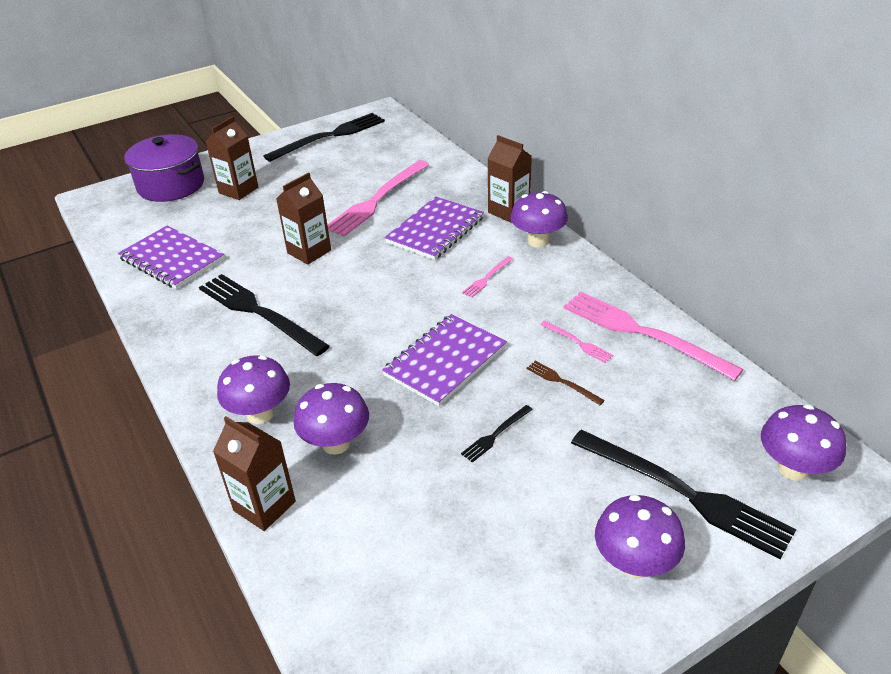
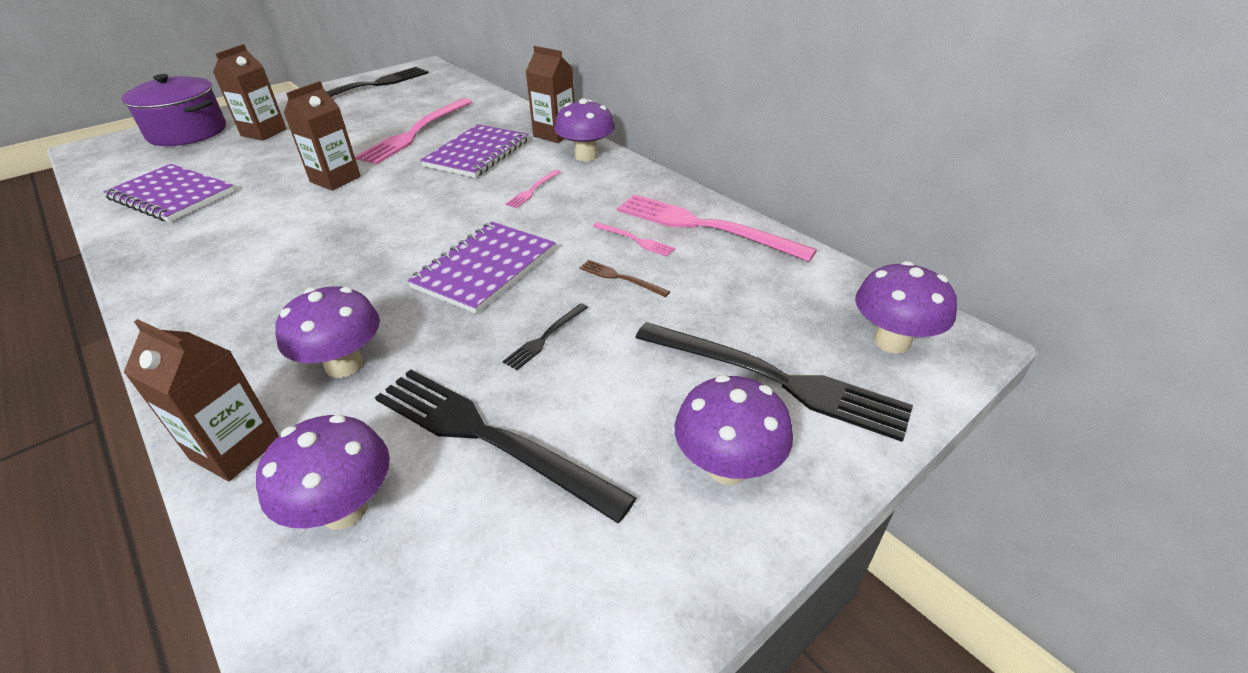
camera: 10 degrees left, 0 degrees up
(259, 312) = (267, 238): black fork -> black fork (488, 437)
(260, 414) = (250, 341): purple mushroom -> purple mushroom (344, 509)

